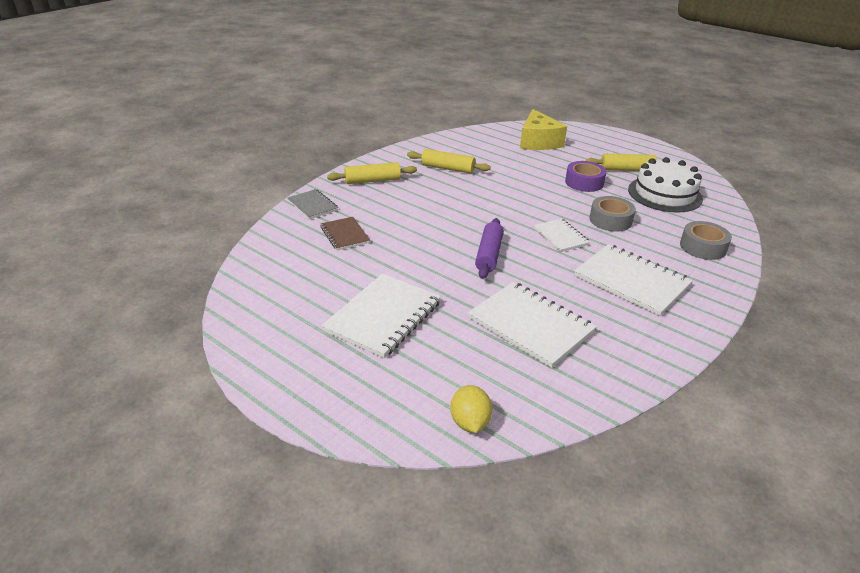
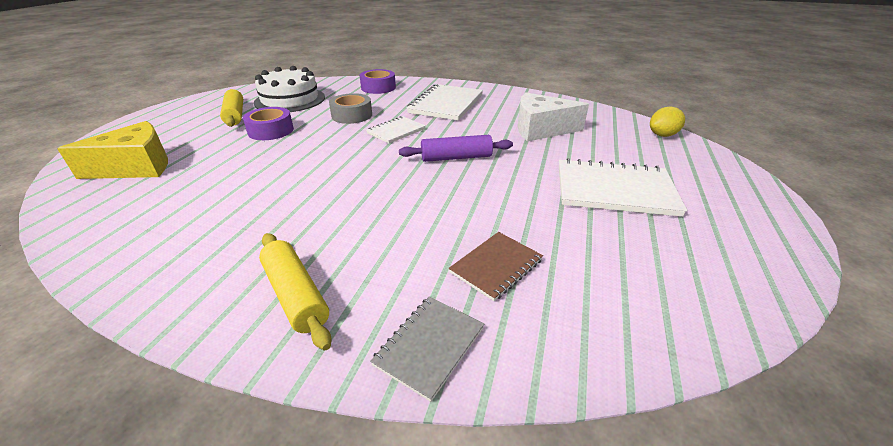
camera: 110 degrees left, 0 degrees up
(447, 168) = (234, 223): yellow rolling pin -> none
(530, 325) = (541, 129): white notebook -> white cheese
(703, 247) = (378, 87): grey tape -> purple tape

